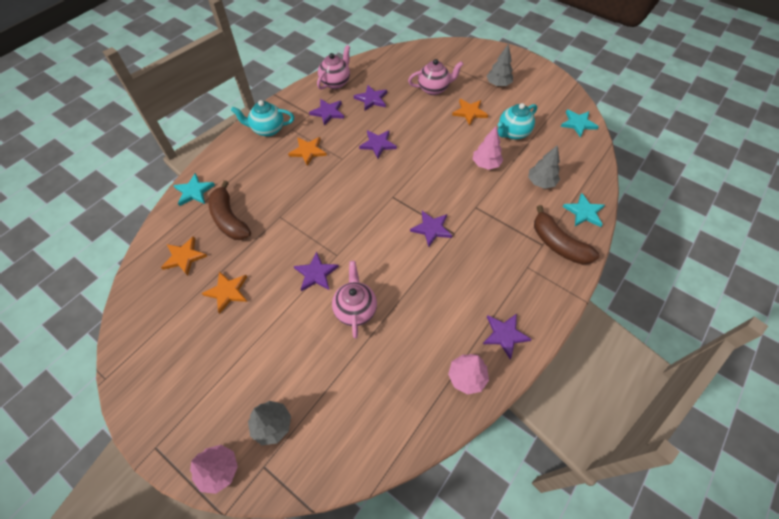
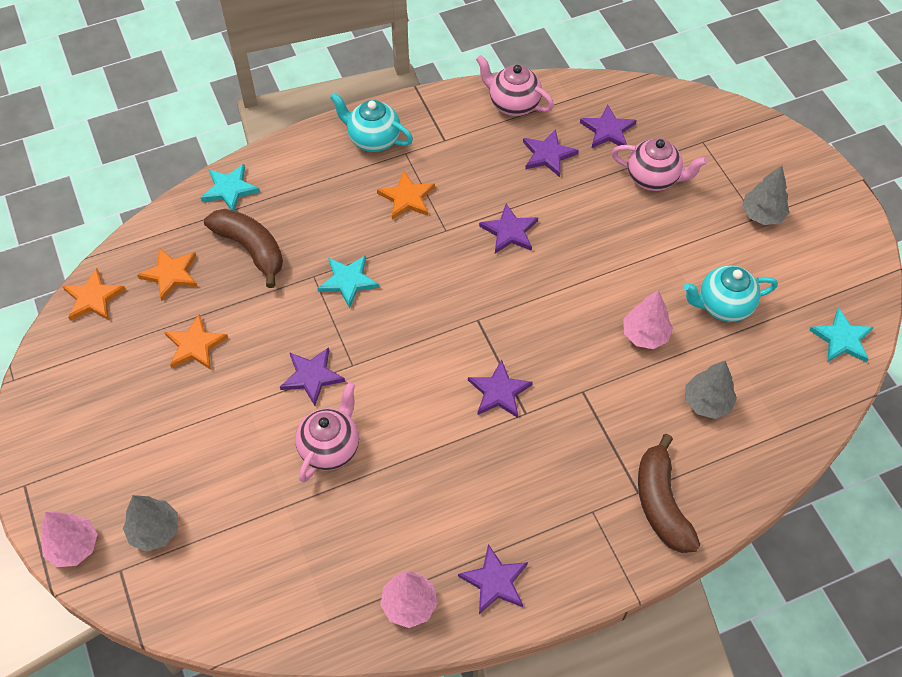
camera: 30 degrees right, 0 degrees up
(229, 219) = (251, 249): brown banana -> brown banana turned 135 degrees clockwise
(328, 112) = (471, 149): purple star -> purple star (608, 130)
(335, 82) = (513, 104): pink teapot -> pink teapot turned 120 degrees counterclockwise
(469, 112) = (681, 242): orange star -> orange star (93, 298)
(584, 212) = (737, 478): turquoise star -> turquoise star (348, 281)

